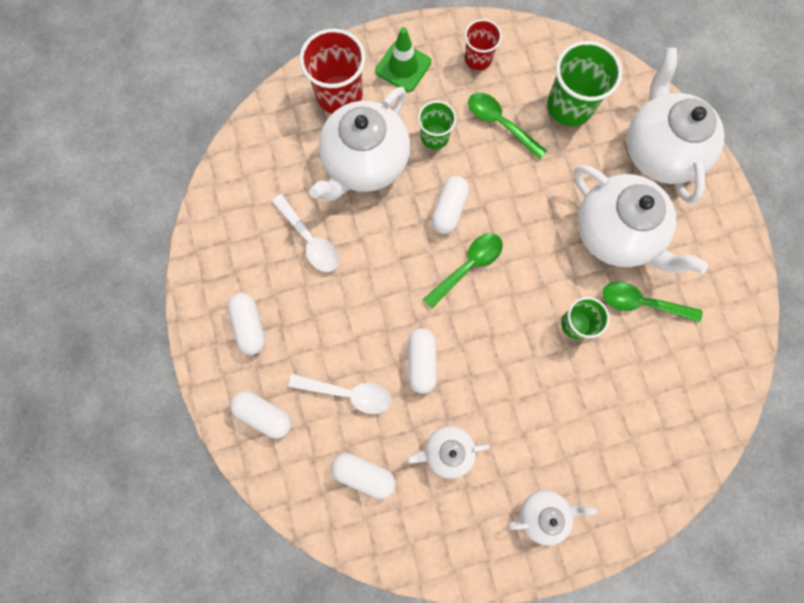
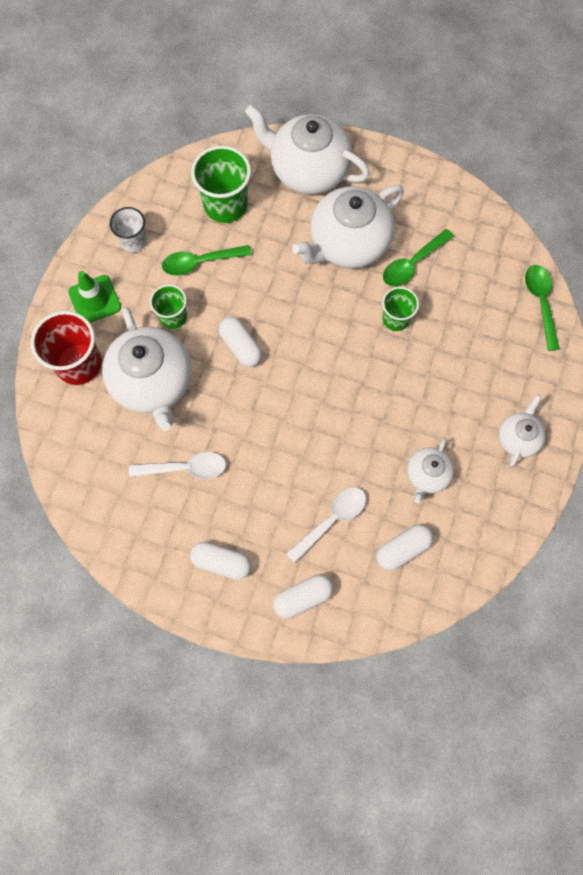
camera: 55 degrees left, 5 degrees down
(421, 362) = (346, 448): white capsule -> none
(467, 266) = (296, 364): green spoon -> green spoon (540, 303)
(478, 59) = (134, 241): red cup -> white cup
(616, 233) = (348, 243): white teapot -> white teapot turned 150 degrees clockwise

